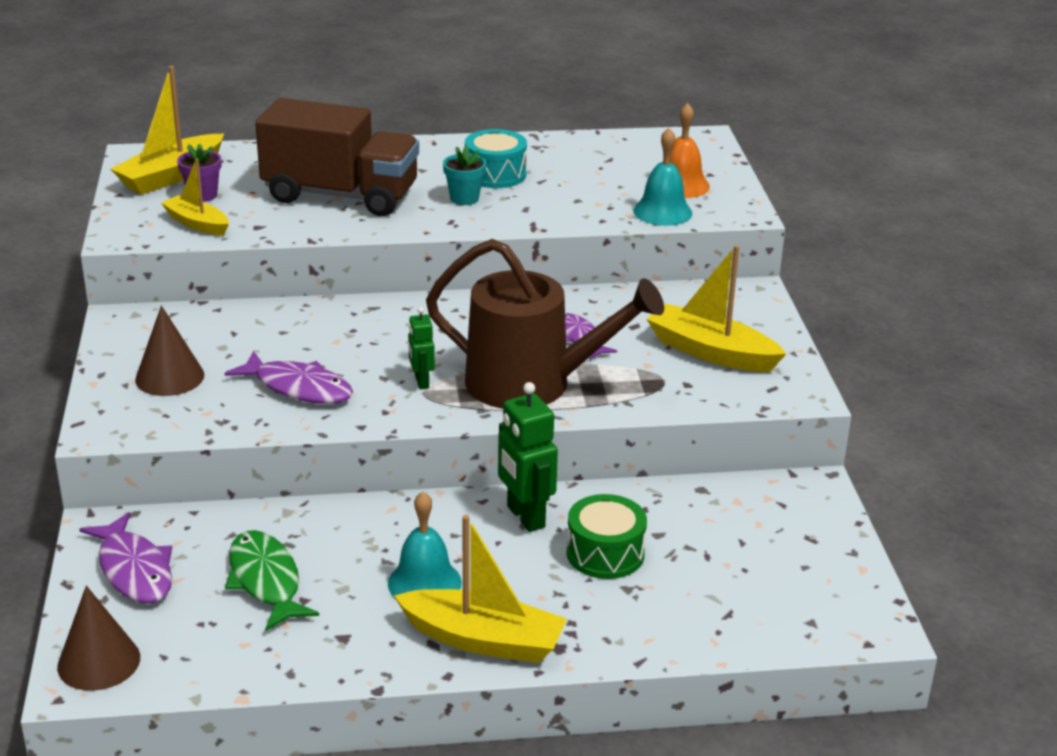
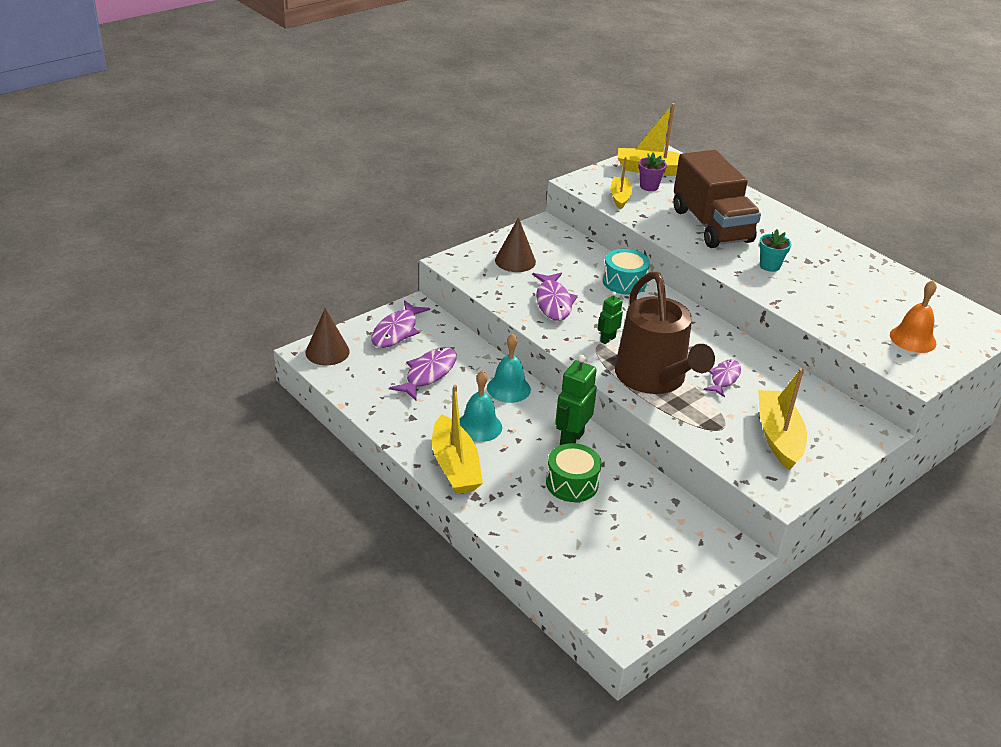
camera: 55 degrees right, 5 degrees up
(266, 581) = (428, 374): green fish -> purple fish
(495, 174) = (814, 265): turquoise drum -> turquoise drum (624, 282)
(662, 212) = (866, 343): turquoise bell -> turquoise bell (508, 388)

